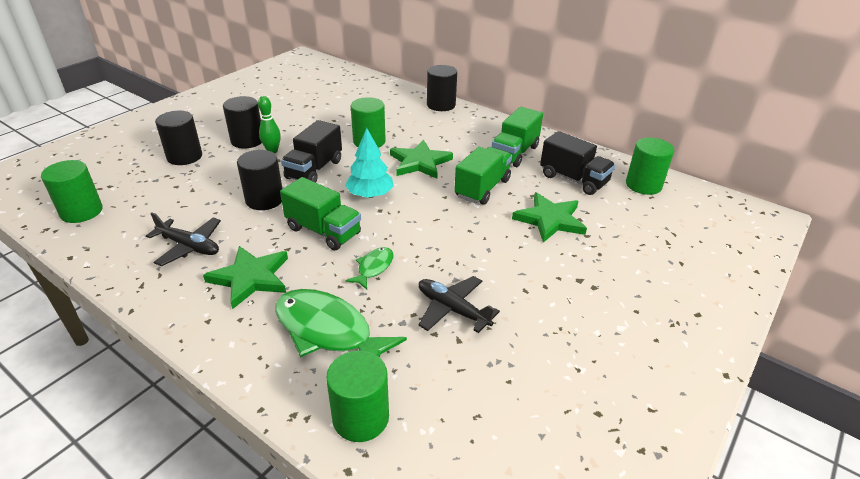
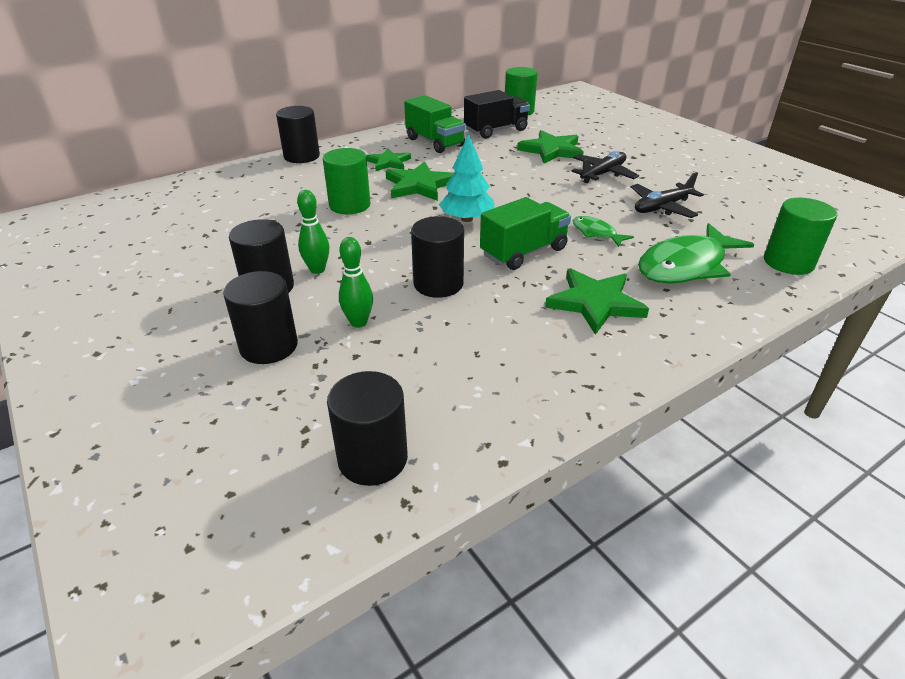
camera: 70 degrees left, 0 degrees up
(81, 211) = (372, 458): green cylinder -> black cylinder
(189, 246) = (518, 345): black plane -> black plane (602, 174)
(211, 179) = (358, 322): none -> green bowling pin
(314, 169) = (389, 245): black truck -> none
(455, 141) = (389, 162): none -> green star
(482, 188) = (488, 166): green truck -> none

